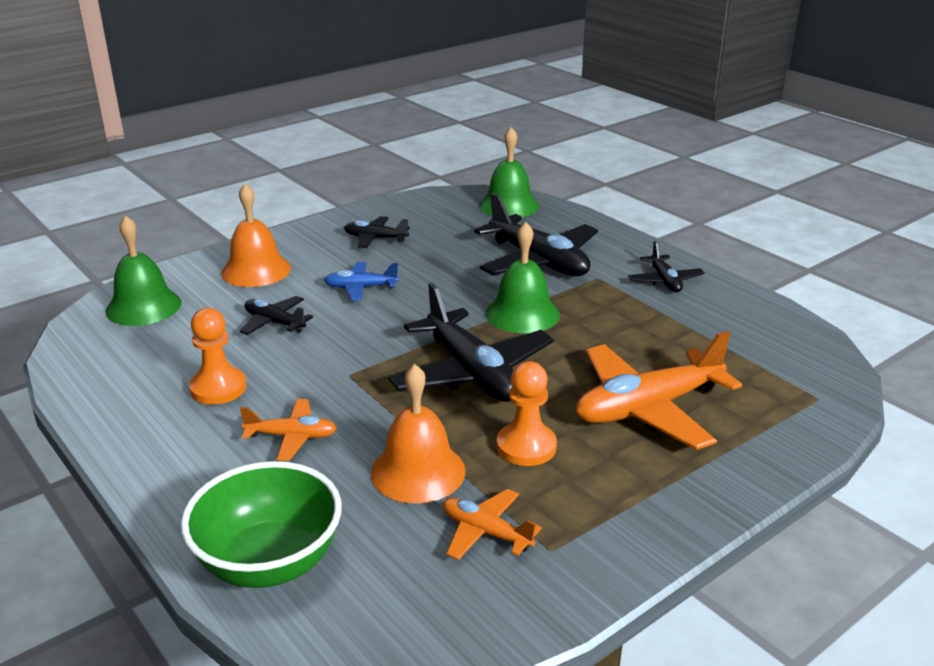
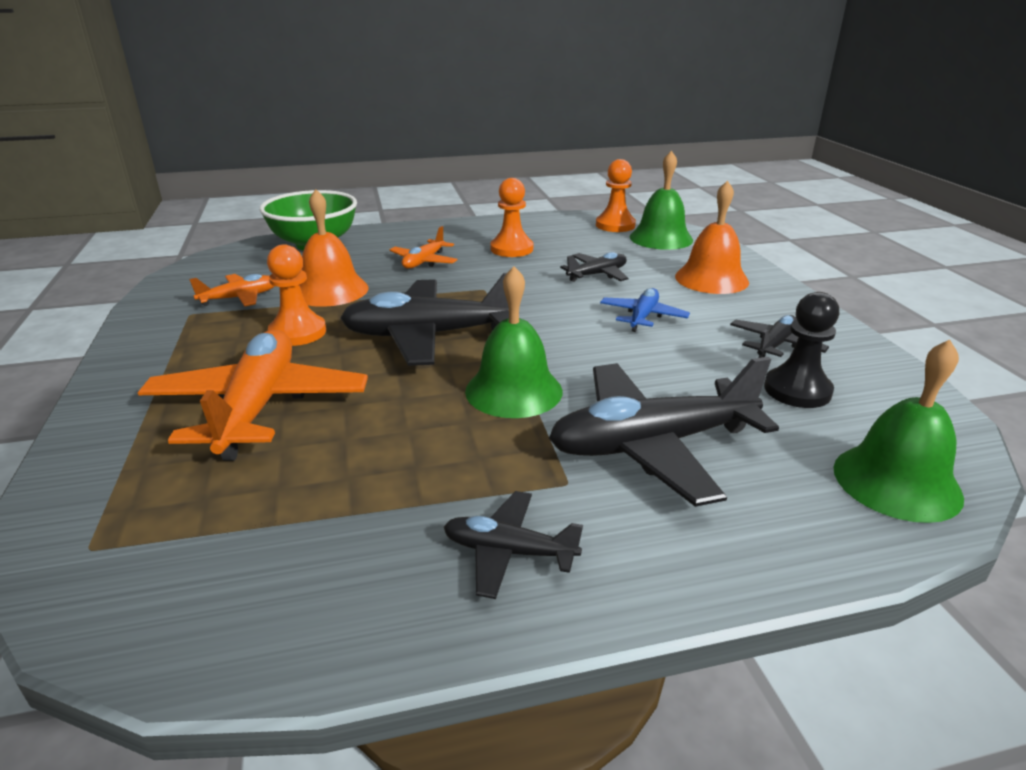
camera: 115 degrees right, 0 degrees up
(101, 340) = (615, 225): none -> orange pawn
(435, 229) = (797, 390): none -> black pawn

